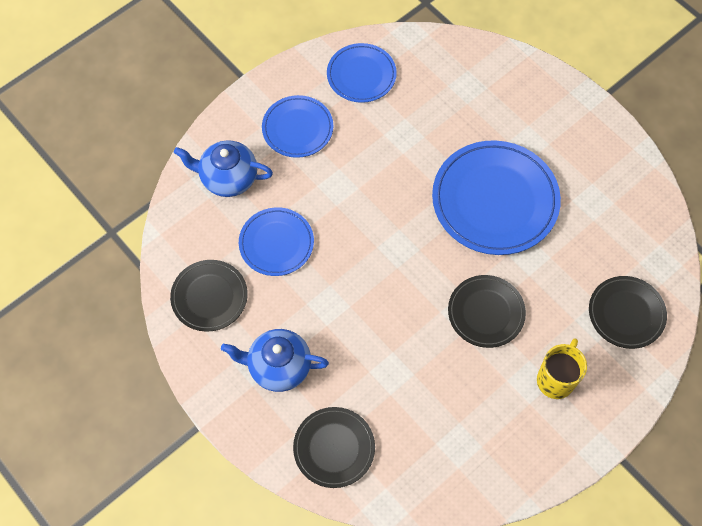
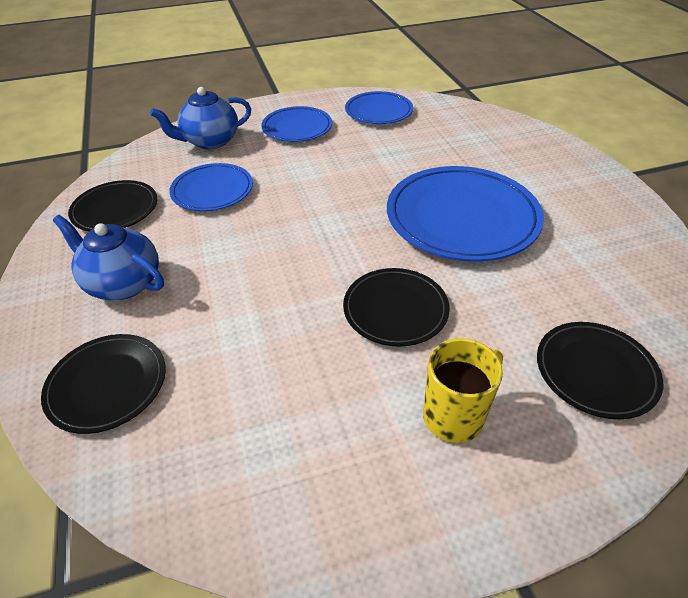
camera: 25 degrees right, 20 degrees down
(228, 178) = (210, 141): blue teapot -> blue teapot turned 60 degrees counterclockwise

